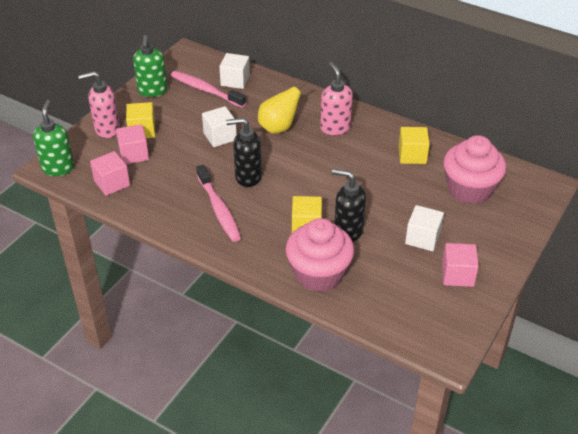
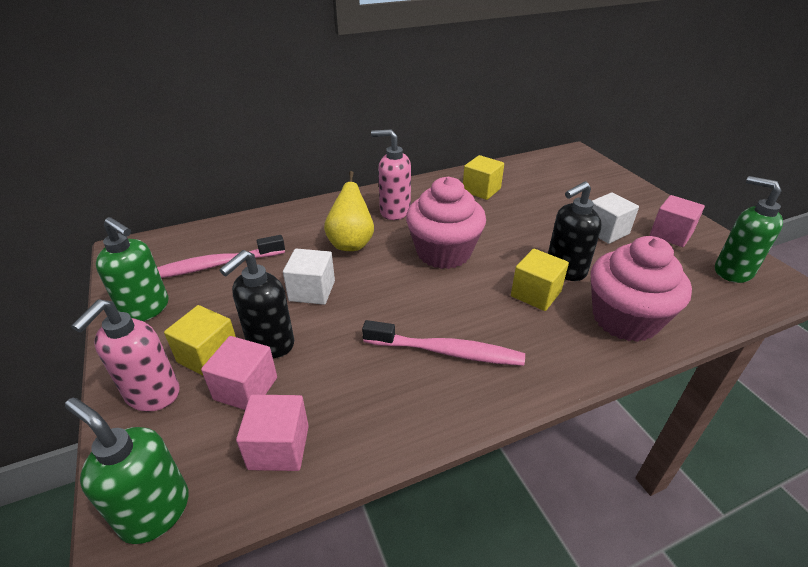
camera: 55 degrees left, 5 degrees down
(235, 81) = (232, 238): white cube -> none
(247, 177) = (409, 301): black soap dispenser -> black soap dispenser (270, 344)
(436, 318) = (732, 271): none -> green soap dispenser
(469, 189) = (554, 183): pink cupcake -> pink cupcake (443, 252)

